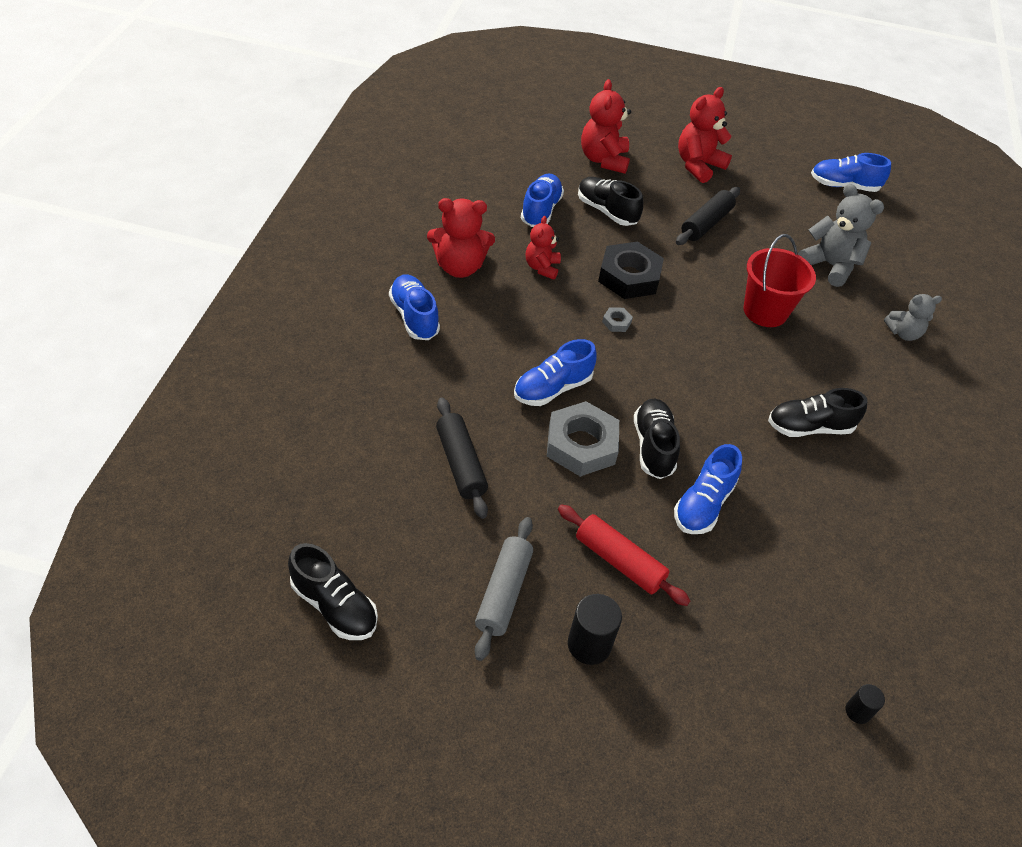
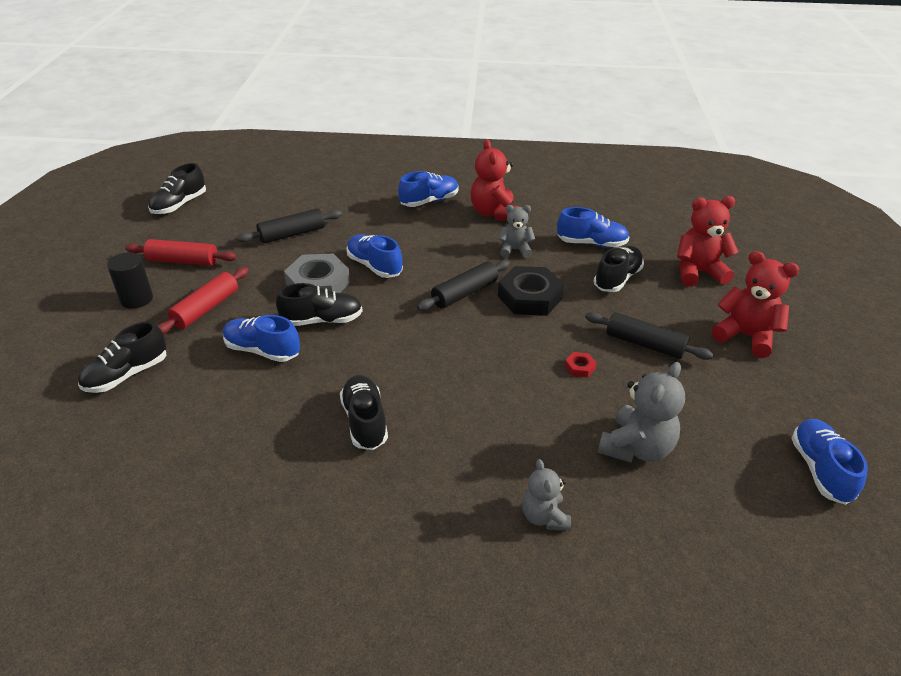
camera: 85 degrees right, 10 degrees down
(503, 592) = (183, 261): grey rolling pin -> red rolling pin
(542, 267) = (515, 250): red teddy bear -> grey teddy bear
(616, 322) = (464, 293): grey nut -> black rolling pin
(736, 270) = (579, 367): none -> red nut
(742, 640) = (127, 374): none -> black shoe
(765, 311) = (525, 390): red bucket -> none
(857, 711) = (46, 444): black cylinder -> none

